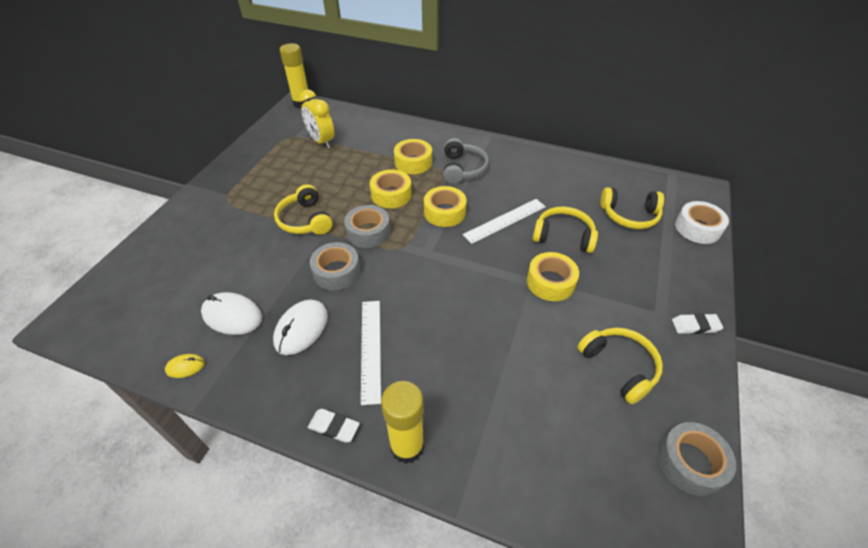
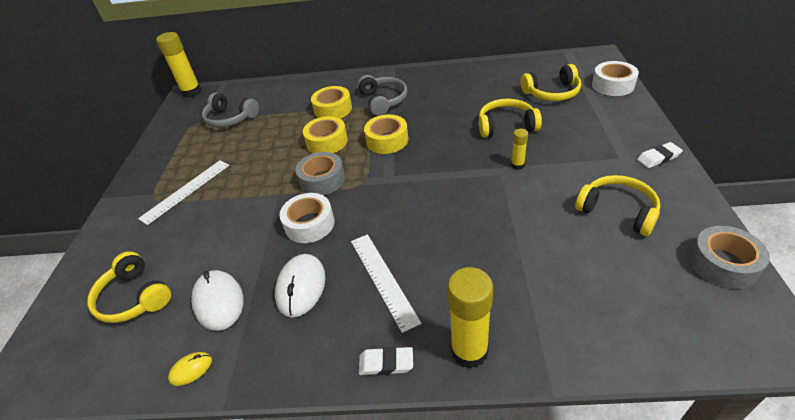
camera: 15 degrees left, 5 degrees down
(232, 315) = (219, 301): white mouse -> white mouse turned 60 degrees clockwise
(305, 220) = (251, 190): yellow headphones -> yellow headphones (134, 297)
(321, 141) = (230, 118): yellow clock -> grey headphones
(336, 272) = (309, 224): grey tape -> white tape
(505, 220) = (447, 130): white ruler -> white ruler (186, 191)
(550, 282) = (517, 165): yellow tape -> yellow glue stick

